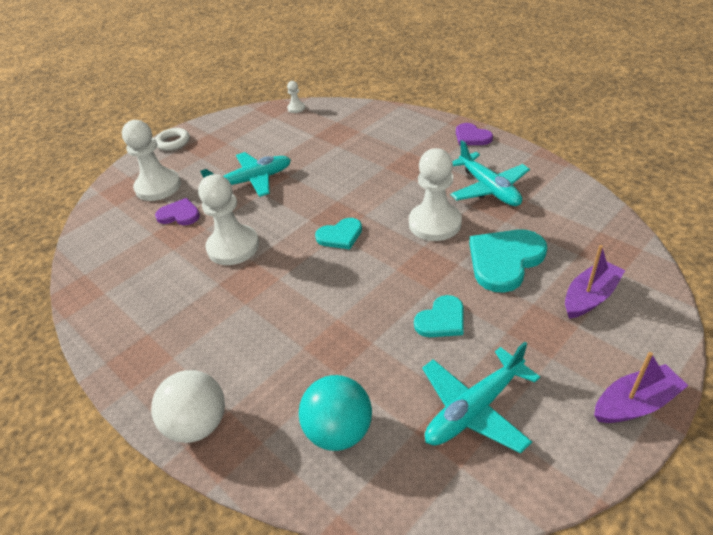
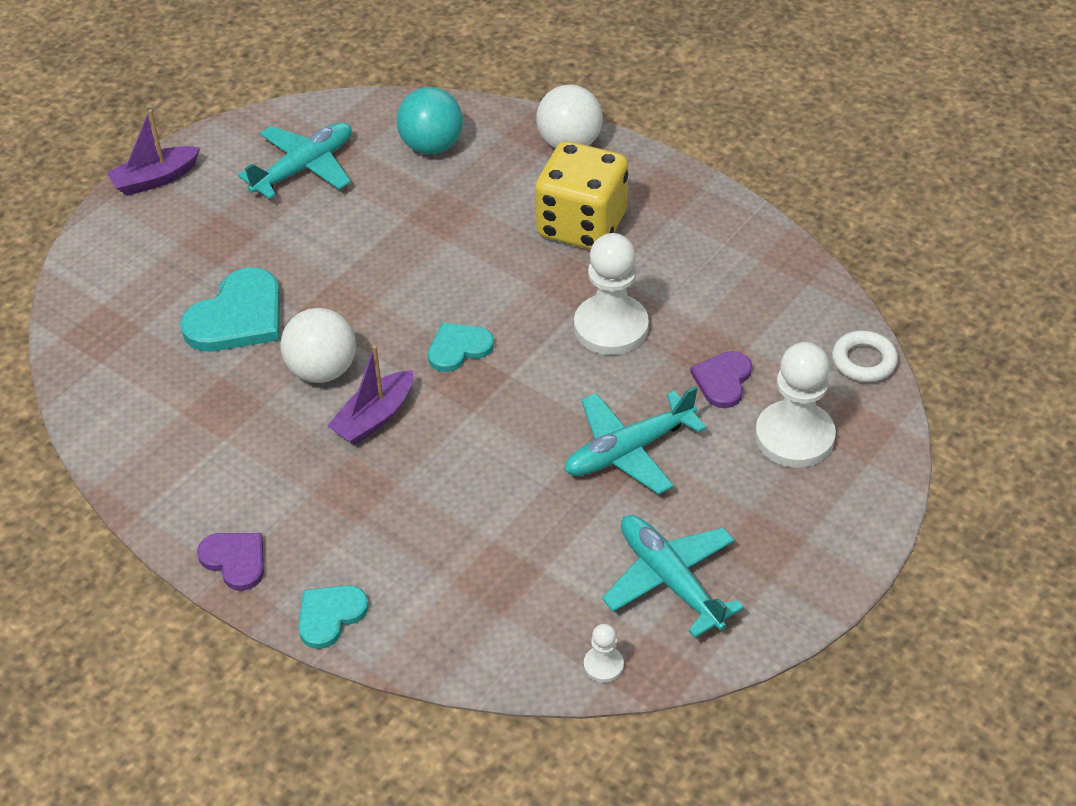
camera: 170 degrees right, 5 degrees up
(173, 142) = (835, 554): white ring -> white ring (863, 361)
(179, 215) = (723, 380): purple heart -> purple heart turned 105 degrees clockwise
(222, 328) = (581, 225): none -> yellow dice
(435, 223) = (322, 370): white pawn -> white ball
(441, 320) = (326, 244): turquoise heart -> turquoise heart (330, 616)
(488, 188) = (231, 436): turquoise plane -> turquoise plane (670, 580)
(590, 297) = (152, 274): purple boat -> purple boat (374, 418)

